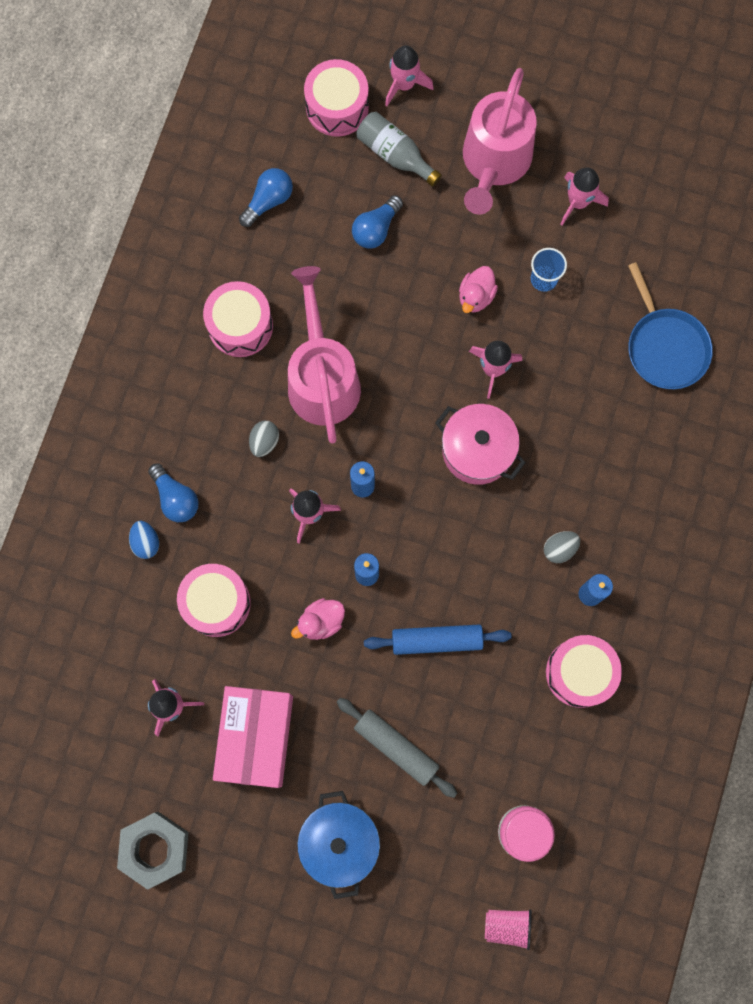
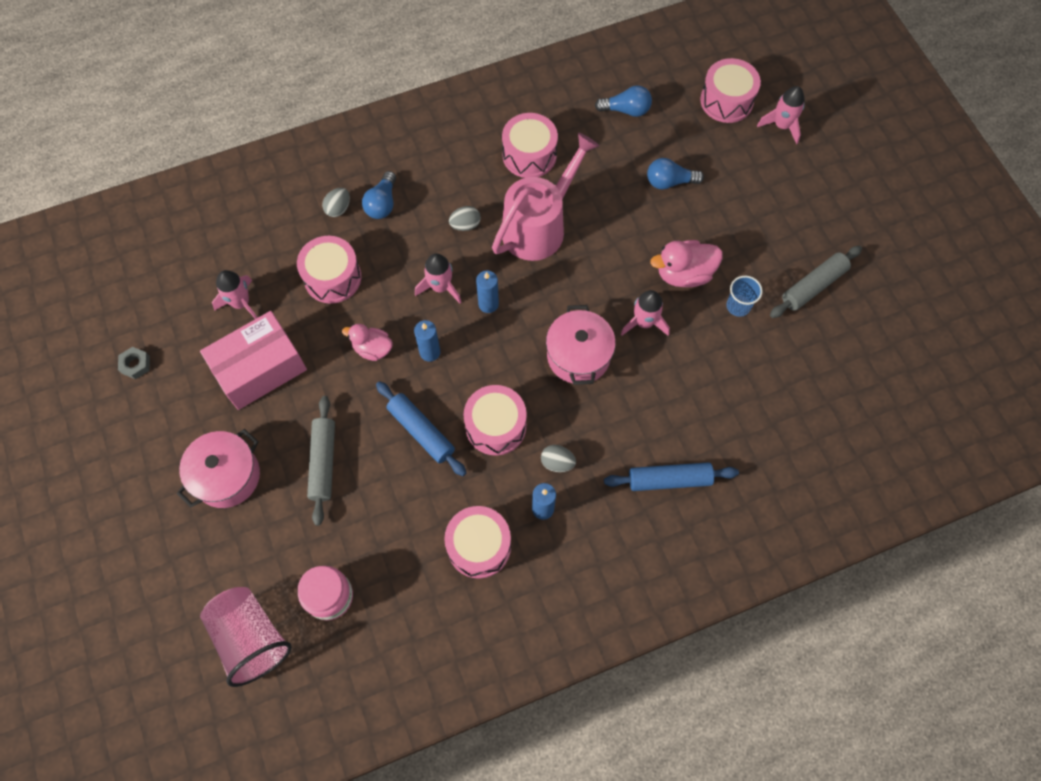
camera: 50 degrees right, 10 degrees down
(146, 542) = (338, 209): blue egg -> grey egg
(155, 849) = (135, 365): grey nut -> grey nut, size x0.51
(339, 842) = (227, 476): blue pot -> pink pot
(395, 155) = (730, 155): grey bottle -> none
(476, 296) = (684, 274): pink duck -> pink duck, size x1.50
(484, 573) = (495, 426): none -> pink drum
(494, 163) = (785, 216): pink watering can -> none
(507, 925) = (251, 638): pink cup -> pink cup, size x1.87
(578, 202) = (813, 286): pink rocket -> grey rolling pin
(648, 470) = (669, 479): none -> blue rolling pin
(665, 347) = (769, 421): blue pan -> none

